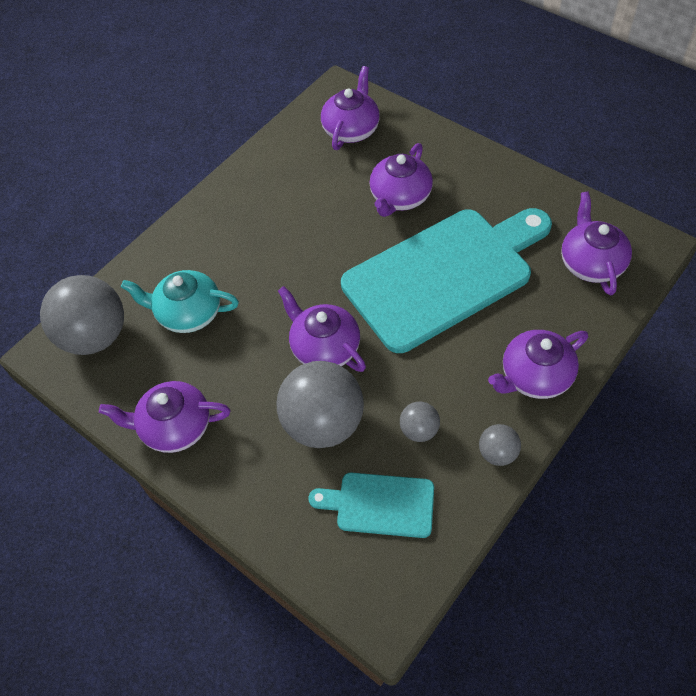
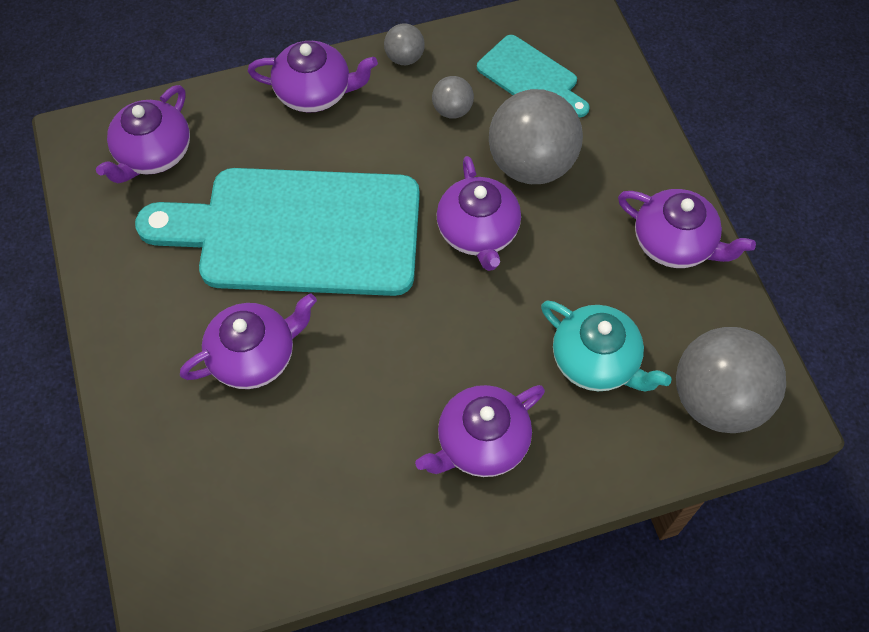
camera: 150 degrees left, 5 degrees up
(351, 129) = (216, 507): purple teapot -> purple teapot (481, 442)

